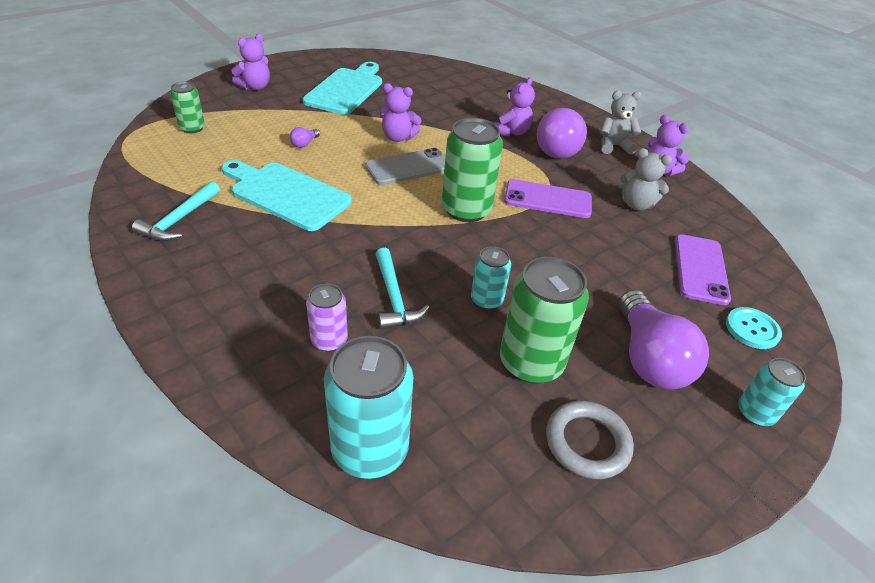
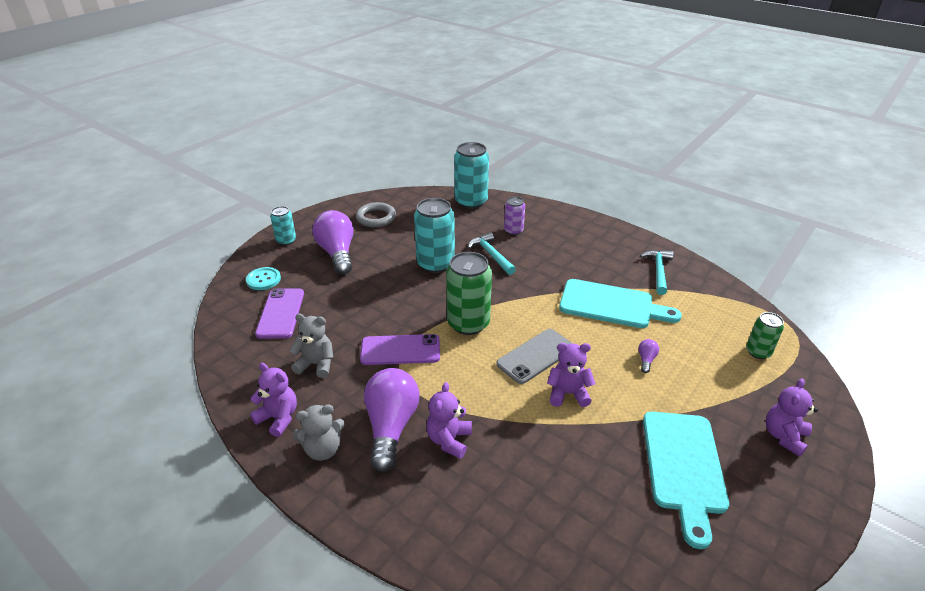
camera: 170 degrees right, 5 degrees down
(486, 300) = (435, 264): turquoise can -> turquoise can, size x1.80
(531, 362) = (405, 240): green can -> none

